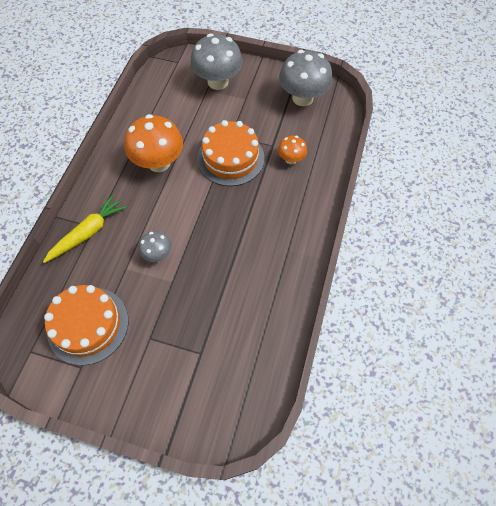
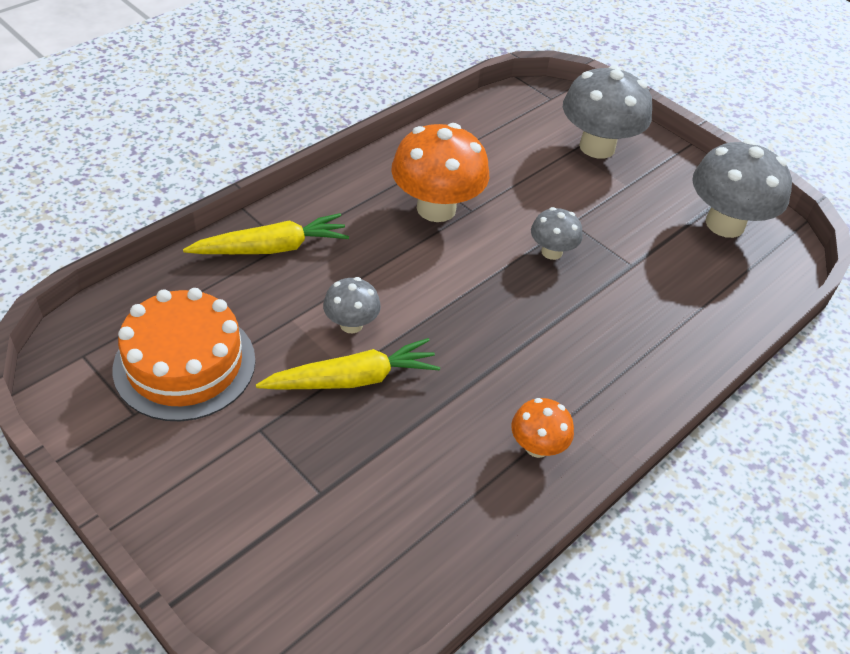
camera: 25 degrees right, 15 degrees down
(177, 284) = (352, 379): none -> yellow carrot
(231, 158) = (551, 252): orange cake -> grey mushroom
(291, 159) = (651, 297): orange mushroom -> orange mushroom (537, 446)

